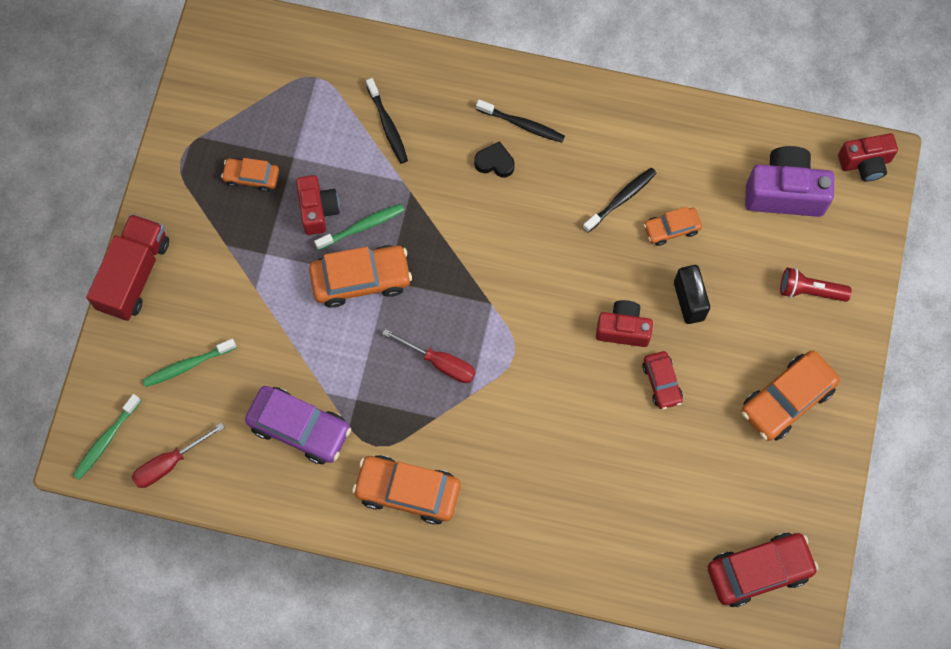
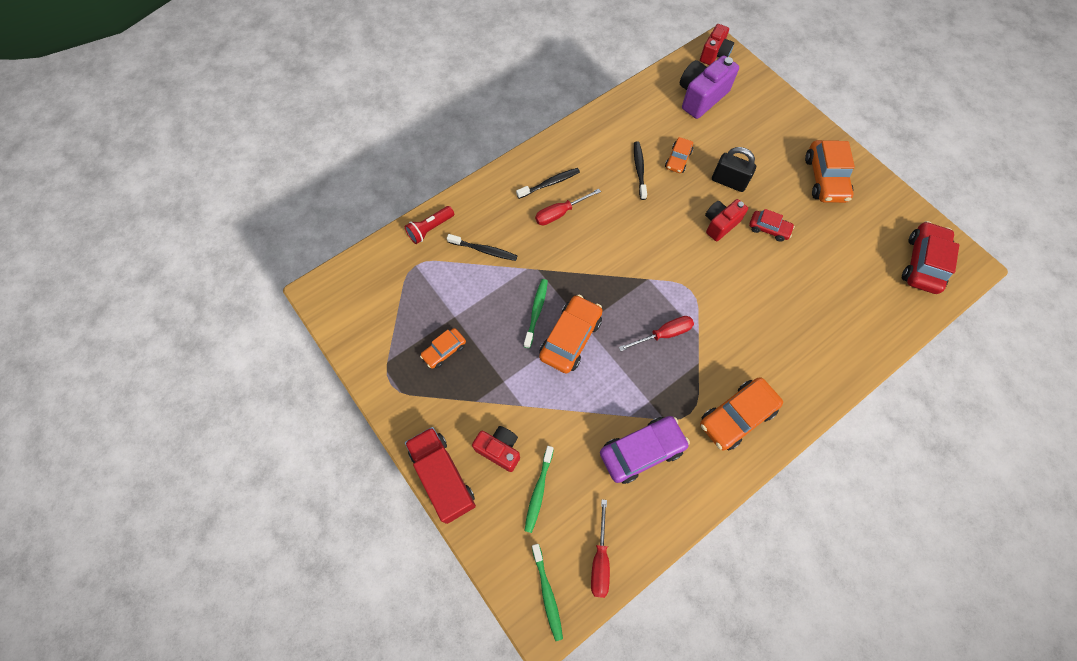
camera: 50 degrees left, 5 degrees down
(318, 210) = (502, 329): red camera -> red camera (499, 450)
(495, 162) = (560, 213): black heart -> red screwdriver
(810, 291) = (768, 125): red flashlight -> red flashlight (430, 229)

